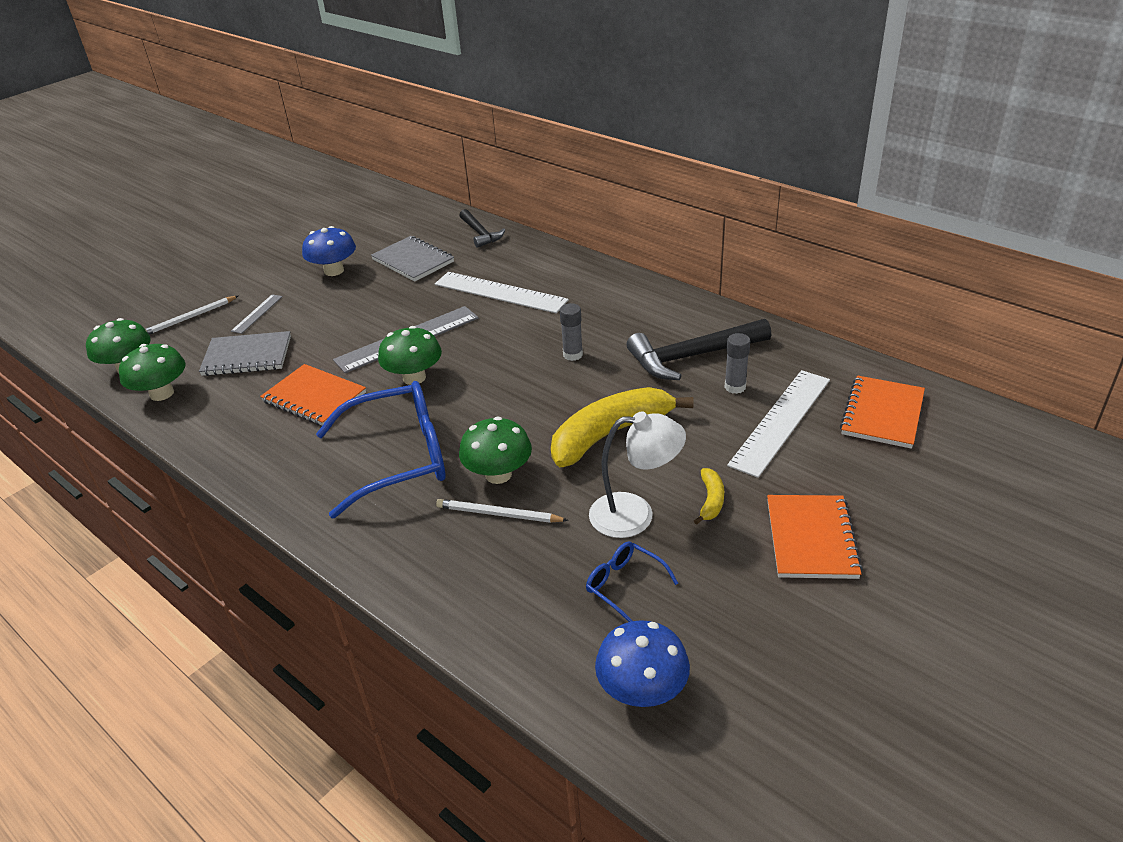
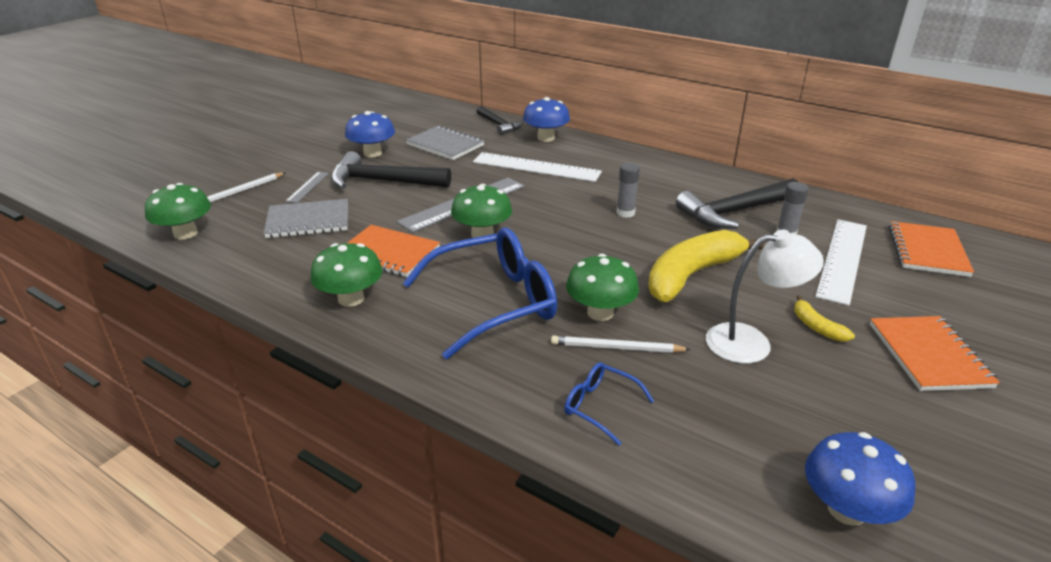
camera: 10 degrees left, 5 degrees down
(162, 393) = (227, 254): green mushroom -> green mushroom (351, 299)
(334, 308) = (383, 181): none -> black hammer
(525, 252) = (546, 138): none -> blue mushroom
(624, 585) = (774, 407): blue glasses -> blue glasses (600, 406)
(711, 500) = (816, 327): yellow banana -> yellow banana turned 150 degrees clockwise

